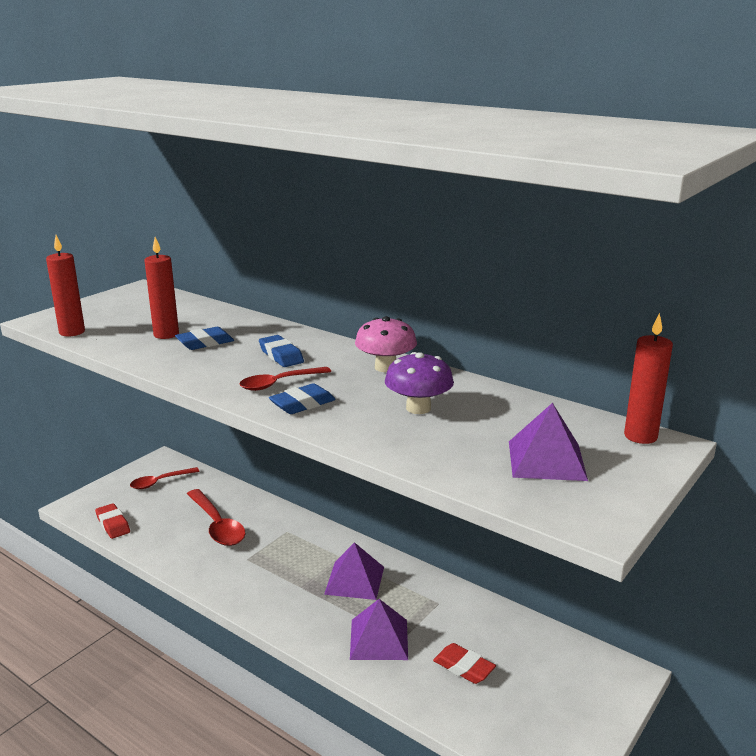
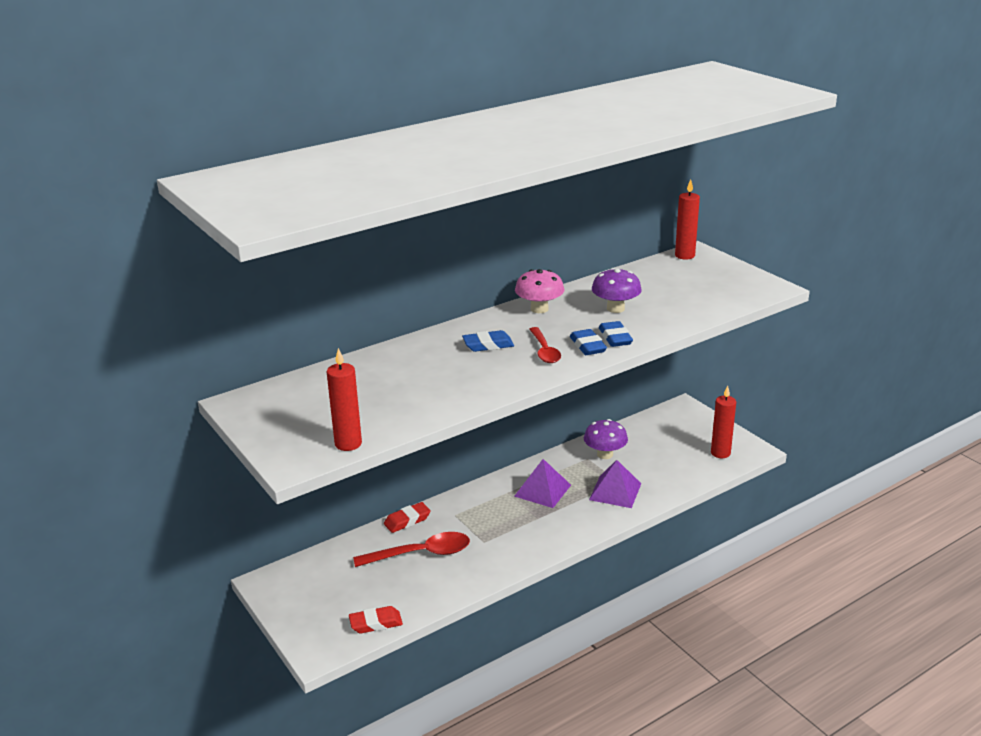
camera: 70 degrees left, 5 degrees up
(160, 482) = (313, 586): red spoon -> none
(166, 334) = (397, 393): red candle -> red candle (720, 453)
(205, 343) = (434, 375): blue eraser -> blue eraser (615, 338)
(455, 616) = (605, 454): none -> purple mushroom
(463, 667) = (656, 463): red eraser -> red eraser (407, 520)
(546, 460) = (703, 285): purple pyramid -> none

